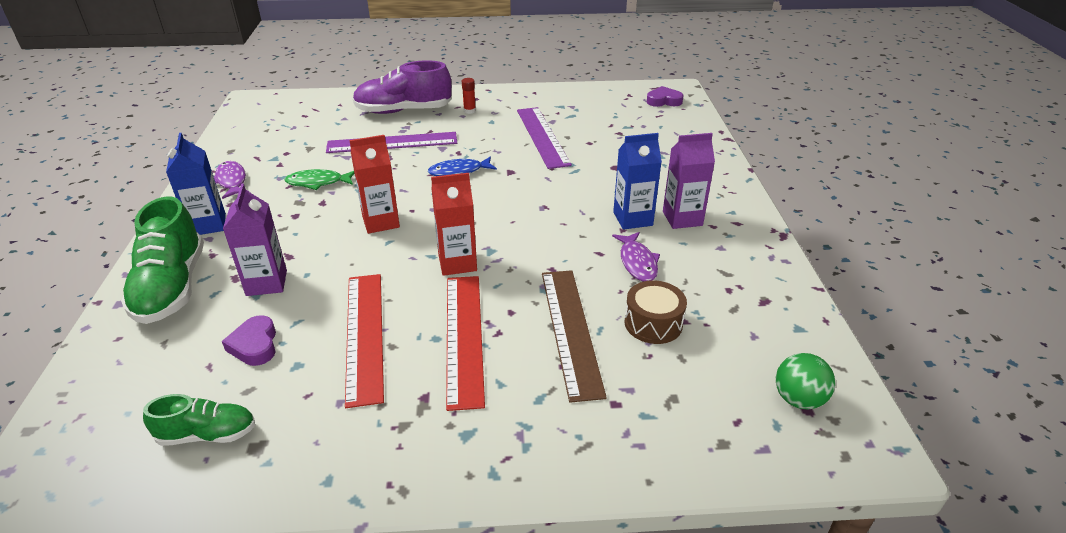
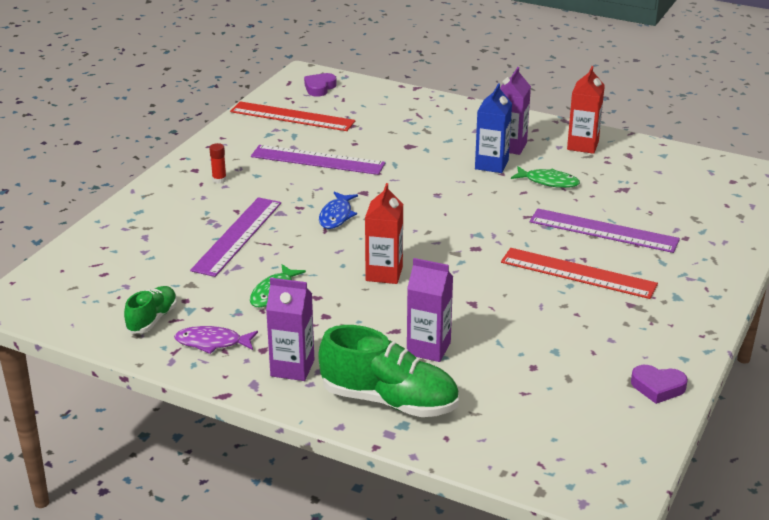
camera: 60 degrees left, 5 degrees down
(207, 434) = (606, 402): green shoe -> green shoe (152, 319)
(208, 225) = (292, 368): blue carton -> purple carton
(255, 345) = (514, 367): purple heart -> purple heart (658, 387)
(364, 335) = (541, 314): red ruler -> red ruler (292, 117)
(403, 111) = (172, 214): purple shoe -> none
(457, 263) = (482, 253): red carton -> red carton (582, 145)
(570, 330) = (603, 231): brown ruler -> purple ruler
(637, 262) = (548, 182): purple fish -> green fish
(653, 323) = (620, 199): brown drum -> none
(798, 399) = (722, 180): green ball -> none

